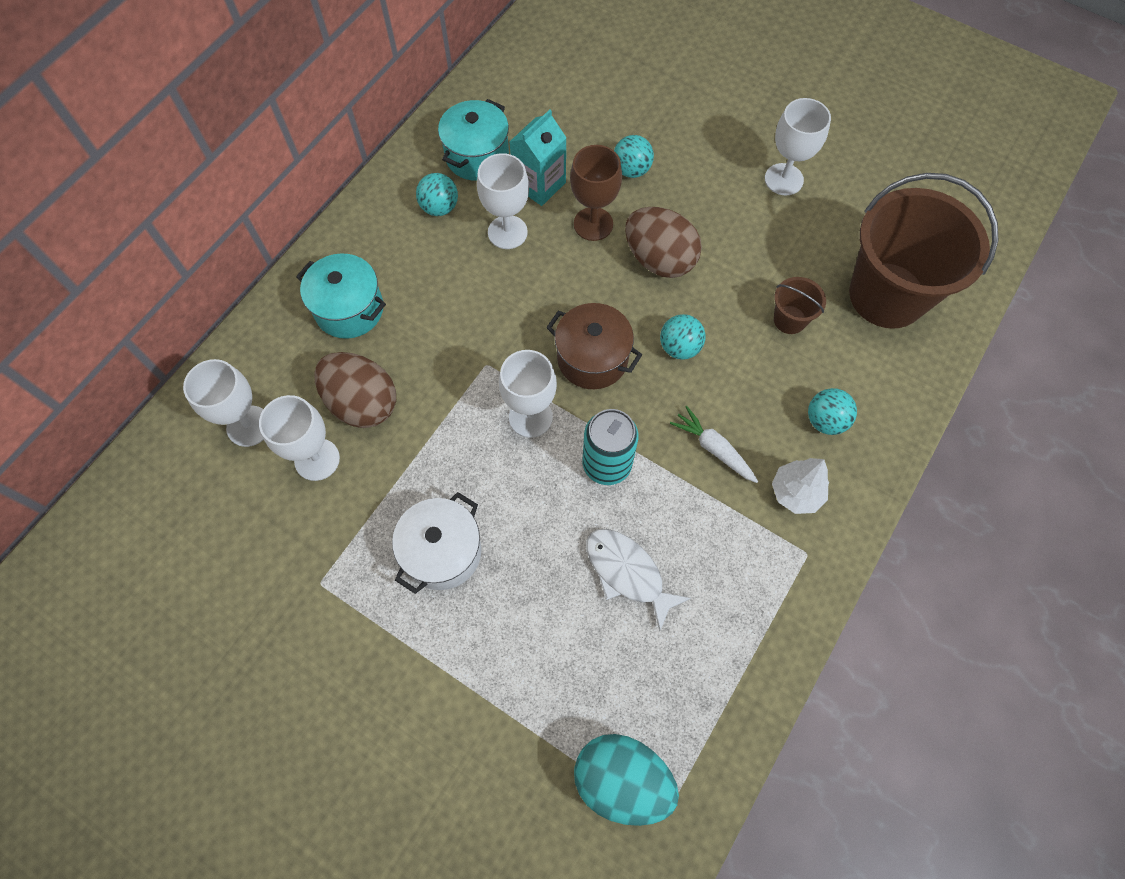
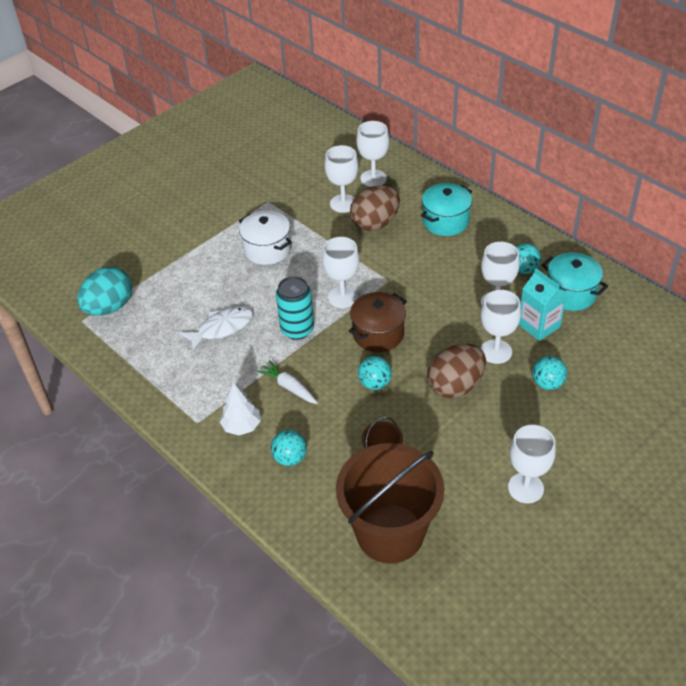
camera: 105 degrees right, 20 degrees down
(593, 224) = (496, 351): brown goblet -> white goblet
(714, 449) = (289, 387): white carrot -> white carrot turned 105 degrees counterclockwise

